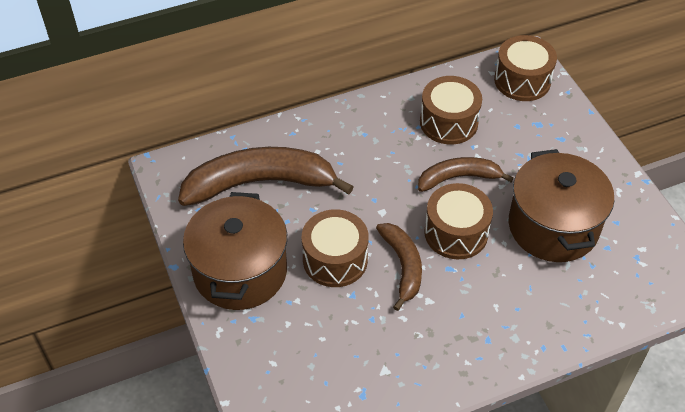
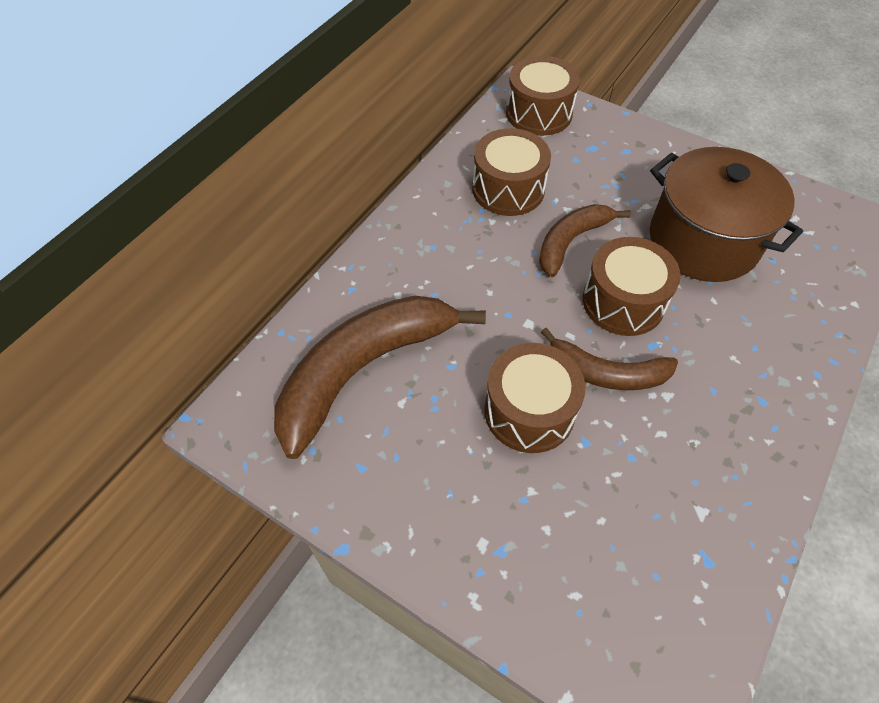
camera: 35 degrees left, 5 degrees up
(240, 271) = (433, 499): brown pot -> none
(403, 266) = (606, 373): brown banana -> brown banana turned 150 degrees clockwise

